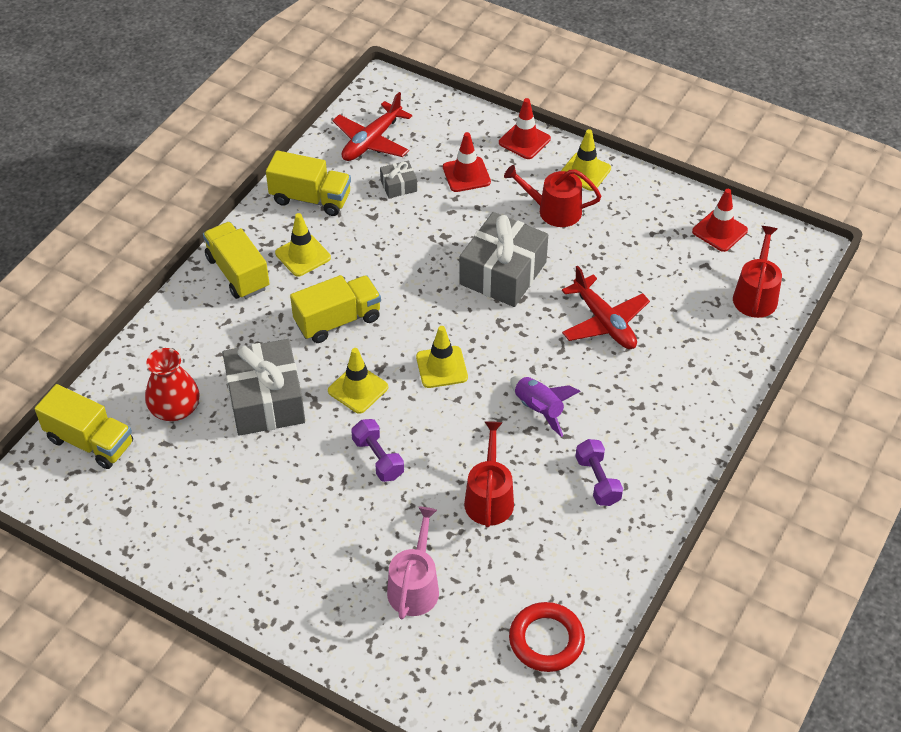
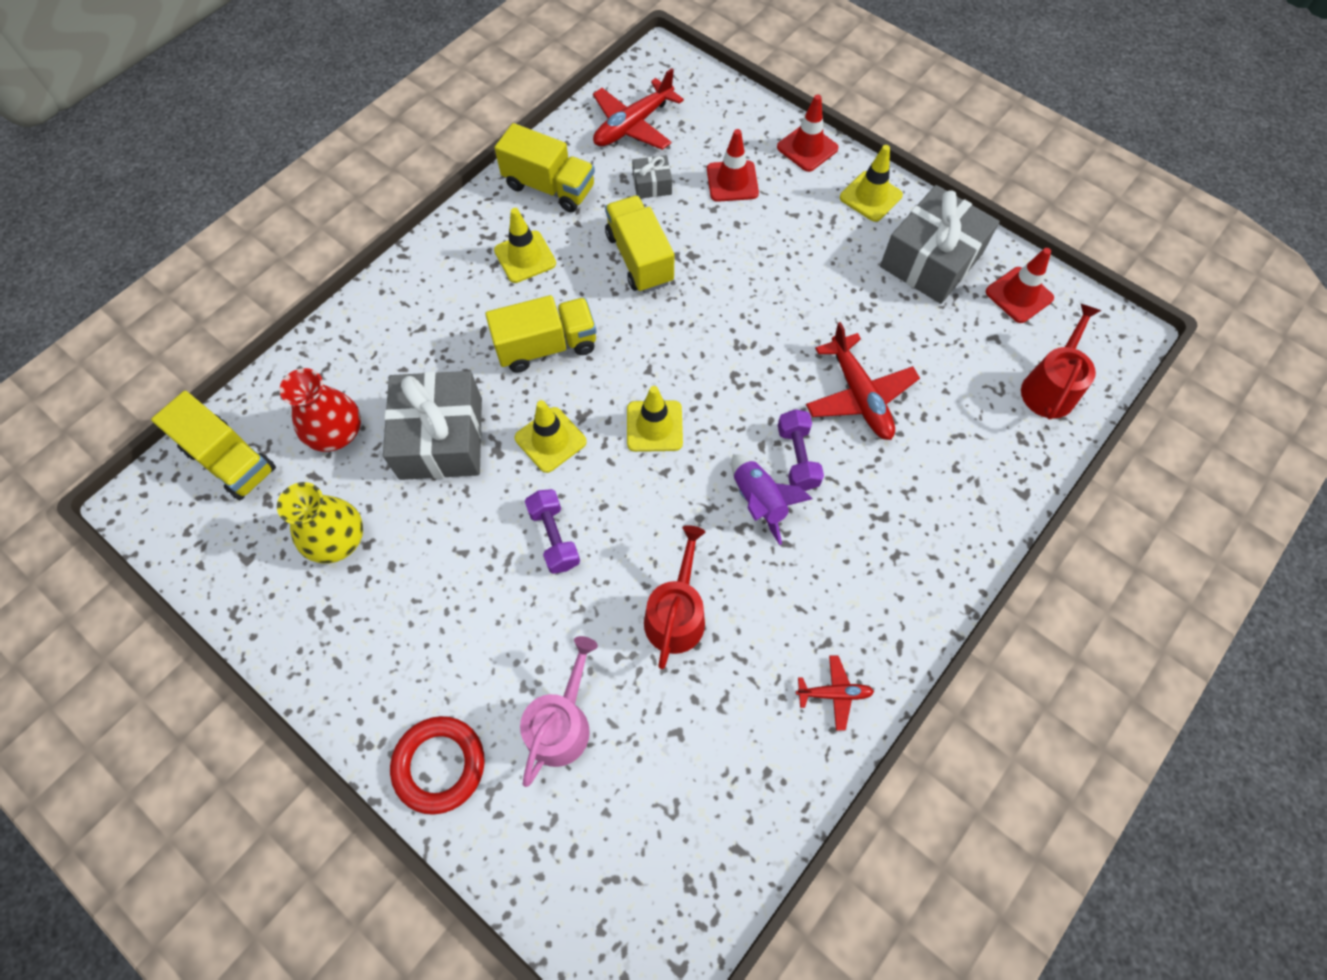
camera: 10 degrees right, 15 degrees up
(197, 485) = (336, 539): none -> yellow vase
(238, 273) = (447, 268): yellow truck -> yellow truck (639, 258)
(503, 273) = (750, 313): grey gift -> grey gift (931, 260)
(546, 640) = (708, 832): red ring -> red ring (439, 765)
(554, 211) = (825, 241): red watering can -> none
(597, 480) = (813, 612): purple dumbbell -> purple dumbbell (797, 457)
(625, 533) = (834, 693): none -> red plane

